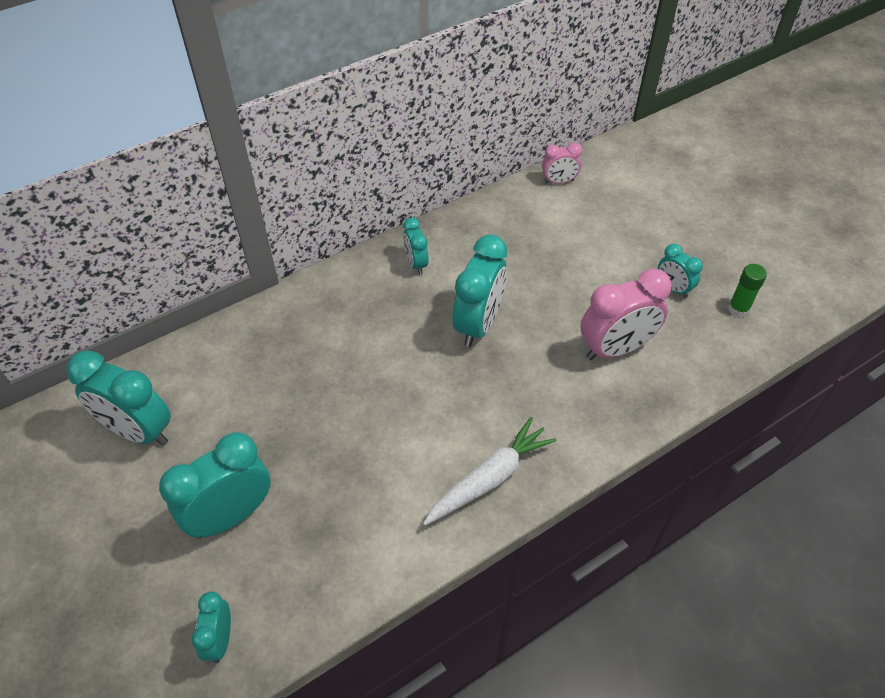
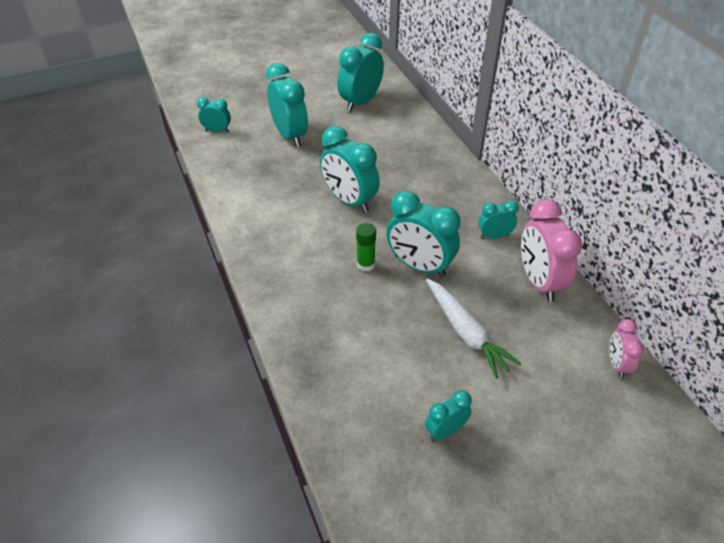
camera: 100 degrees right, 5 degrees down
(378, 408) = (349, 201): none -> turquoise clock
(489, 478) = (272, 250): white carrot -> white carrot (466, 333)
(615, 349) = (374, 357): pink clock -> pink clock (539, 281)
(738, 309) = (407, 488): green glue stick -> green glue stick (365, 264)

